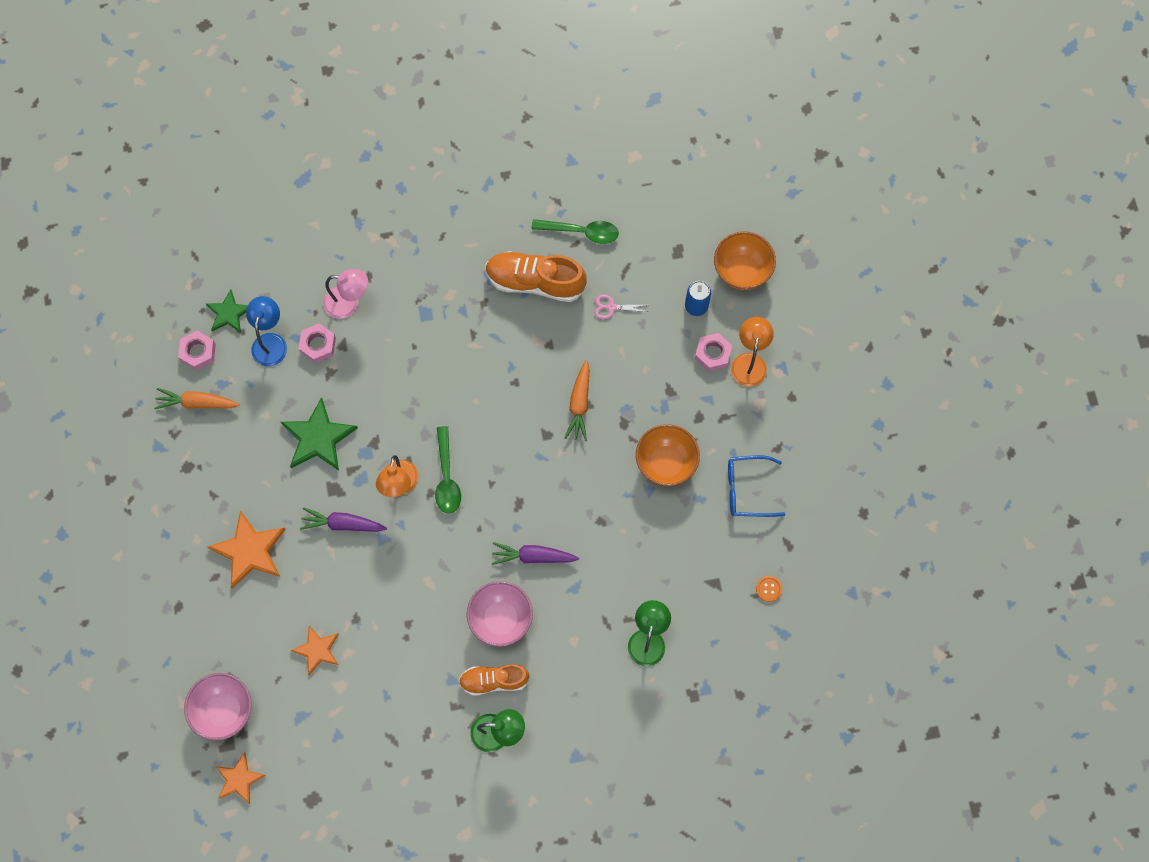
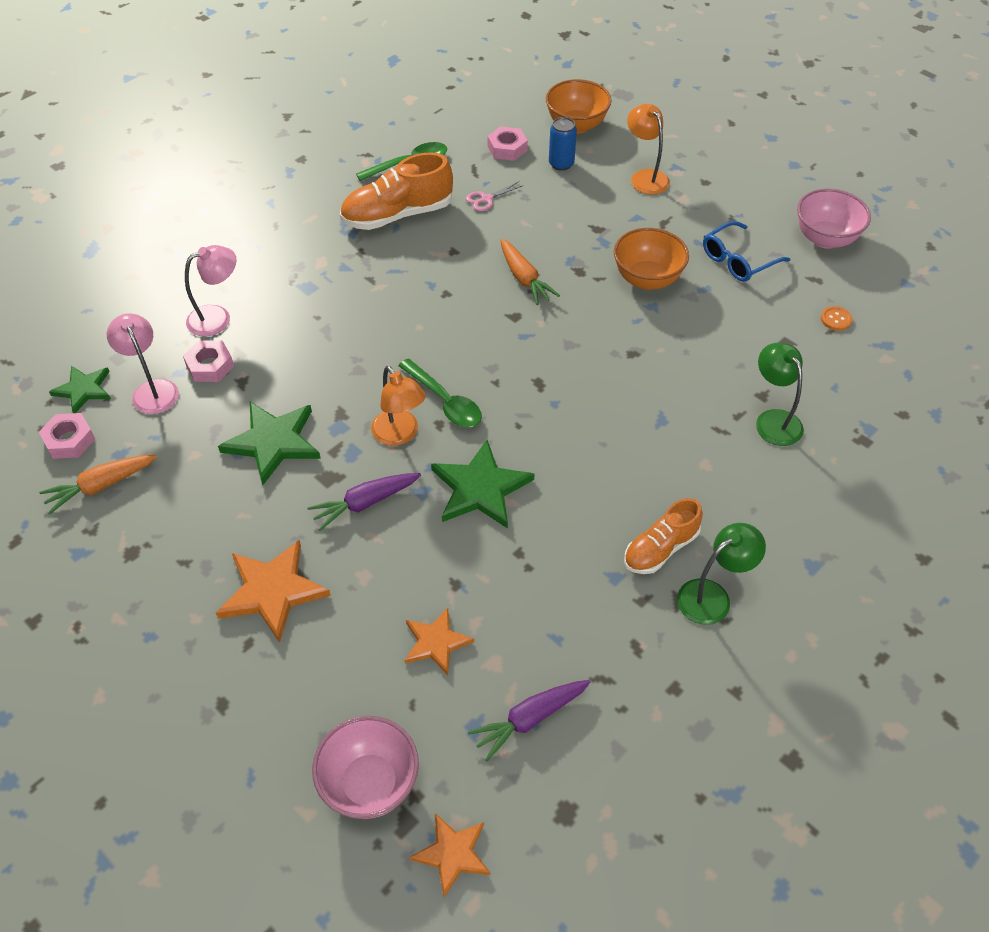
camera: 35 degrees left, 20 degrees down
(270, 342) = (152, 390): blue lamp -> pink lamp
(419, 561) = (480, 488): none -> green star
(501, 619) = (614, 489): pink bowl -> pink bowl (825, 239)
(533, 556) = (595, 417): purple carrot -> purple carrot (529, 719)
(713, 354) = (608, 187): pink nut -> pink nut (507, 148)

